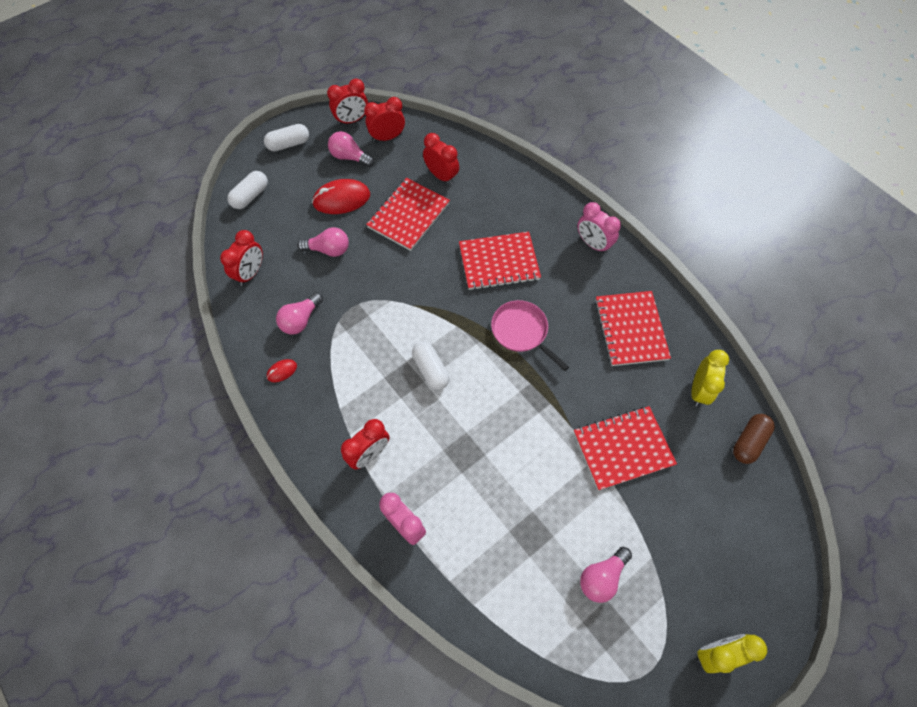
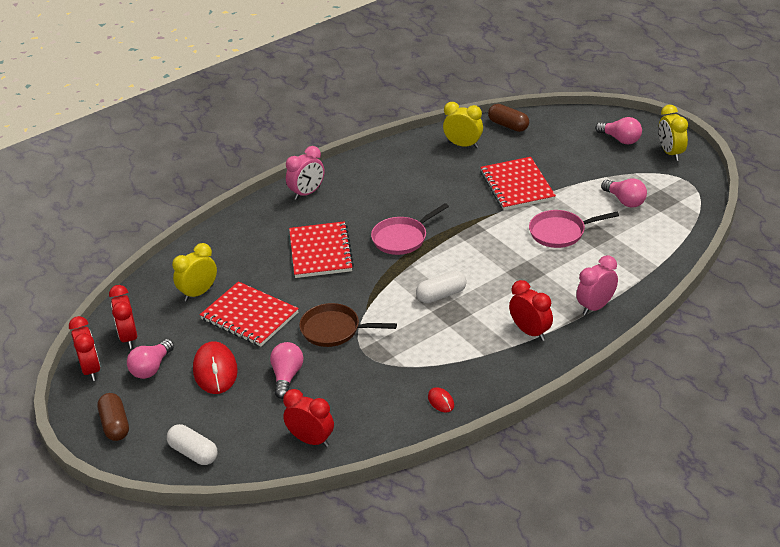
camera: 85 degrees left, 25 degrees down
(288, 144) = (115, 425): white capsule -> brown capsule
(301, 320) = (378, 392): pink light bulb -> pink light bulb (620, 139)
(386, 281) = (334, 330): none -> brown pan
(441, 176) = (198, 293): red clock -> yellow clock
(536, 494) = (560, 232): none -> pink pan
(630, 329) = (403, 176): red notebook -> none

